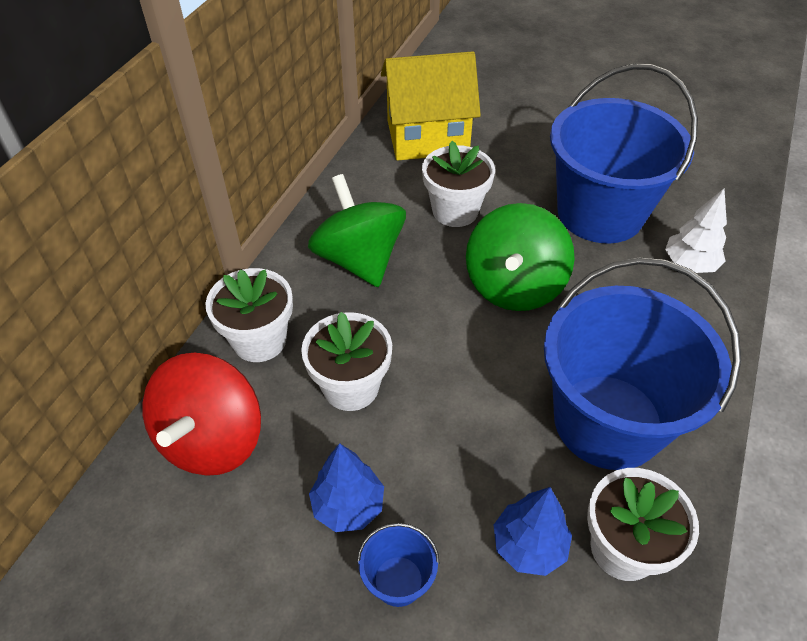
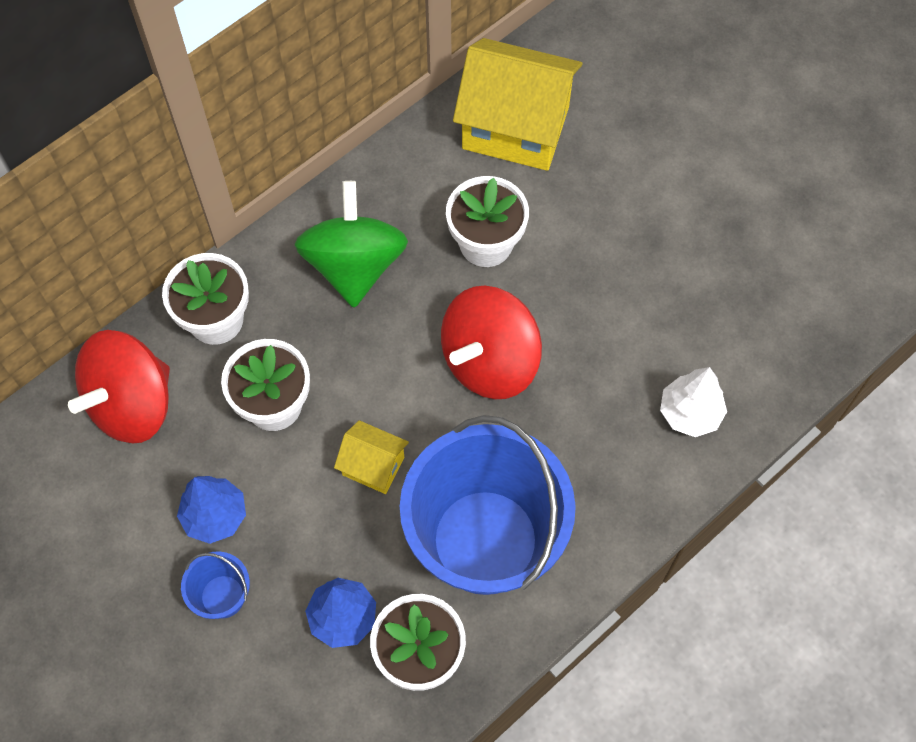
camera: 25 degrees right, 15 degrees up
(470, 400) = (373, 466): none -> yellow house
(514, 286) = (490, 361): green spinning top -> red spinning top
(600, 213) = (640, 310): blue bucket -> none

